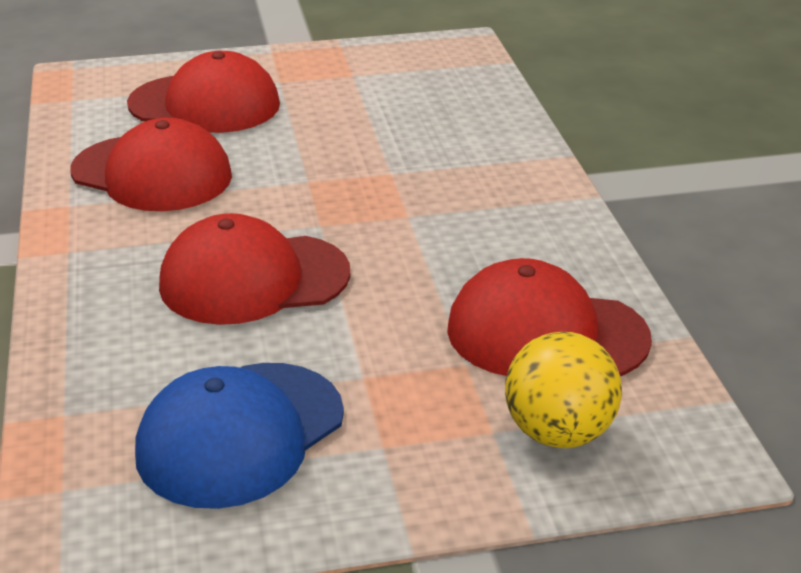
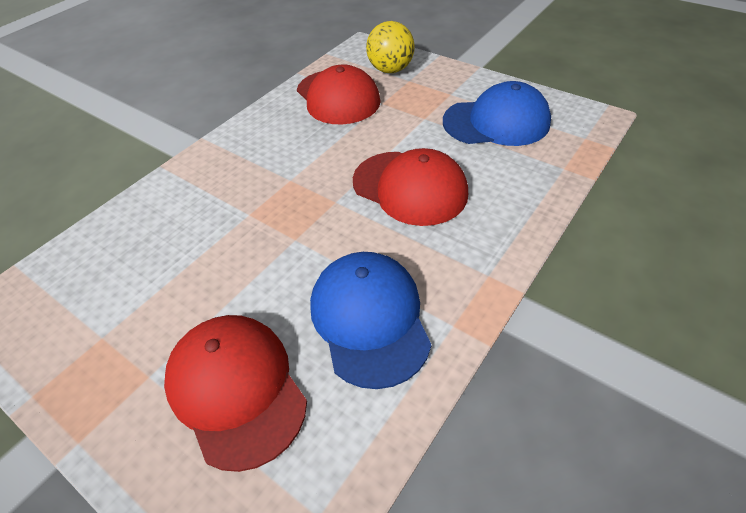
camera: 130 degrees left, 15 degrees up
(152, 174) = (369, 319): red cap -> blue cap

